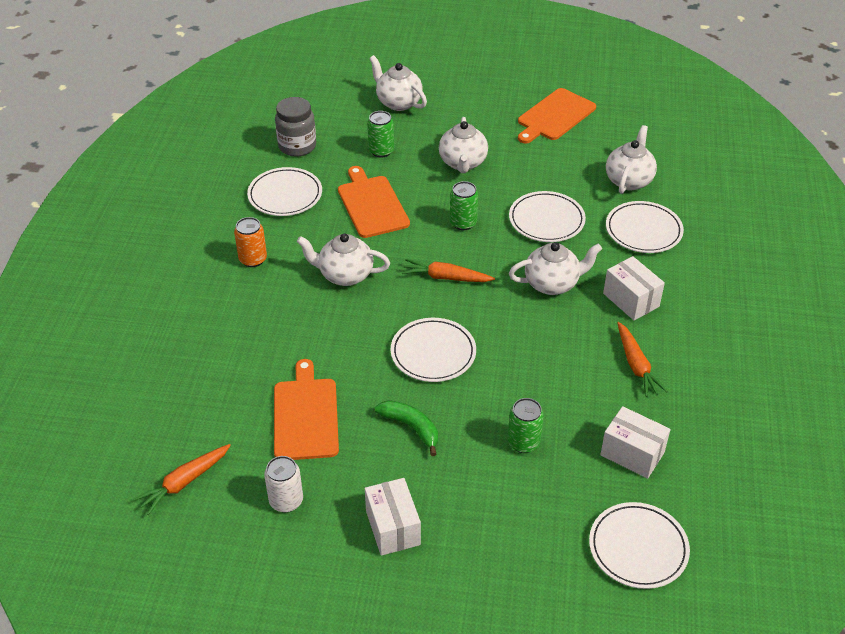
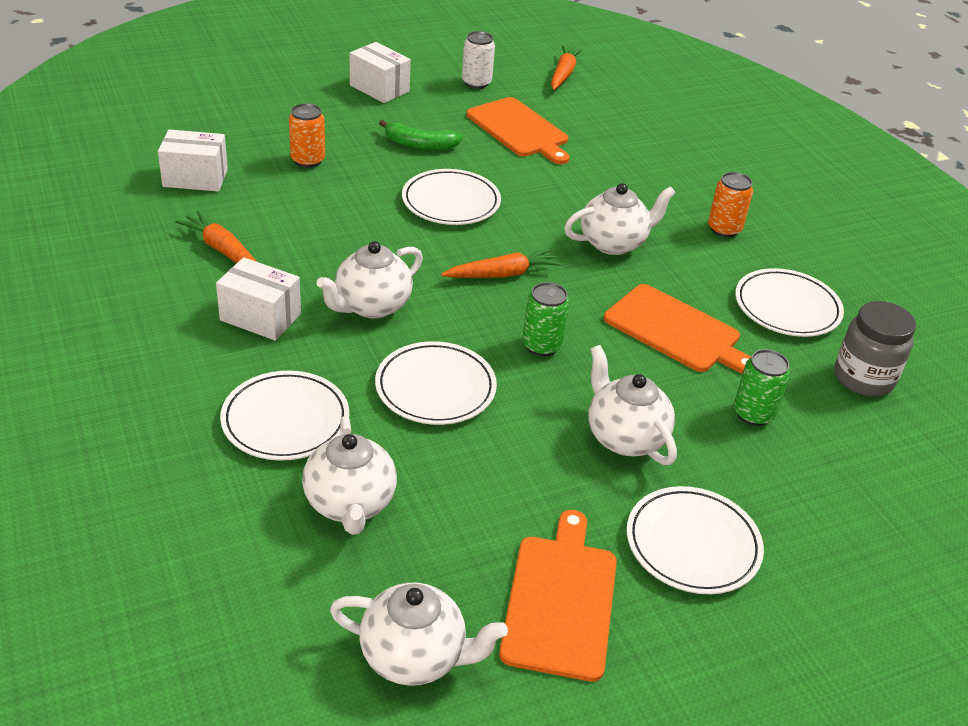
camera: 145 degrees right, 5 degrees down
(398, 102) = (832, 517): white teapot -> white teapot (414, 656)
(523, 442) = (307, 160): green can -> orange can
(638, 548) = (164, 122): white plate -> white plate (692, 544)

